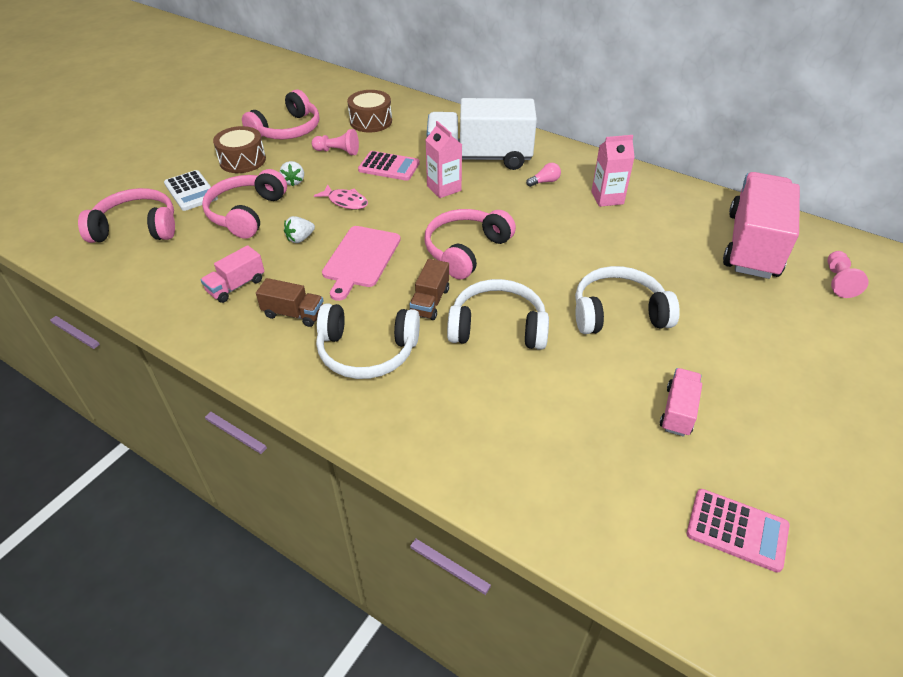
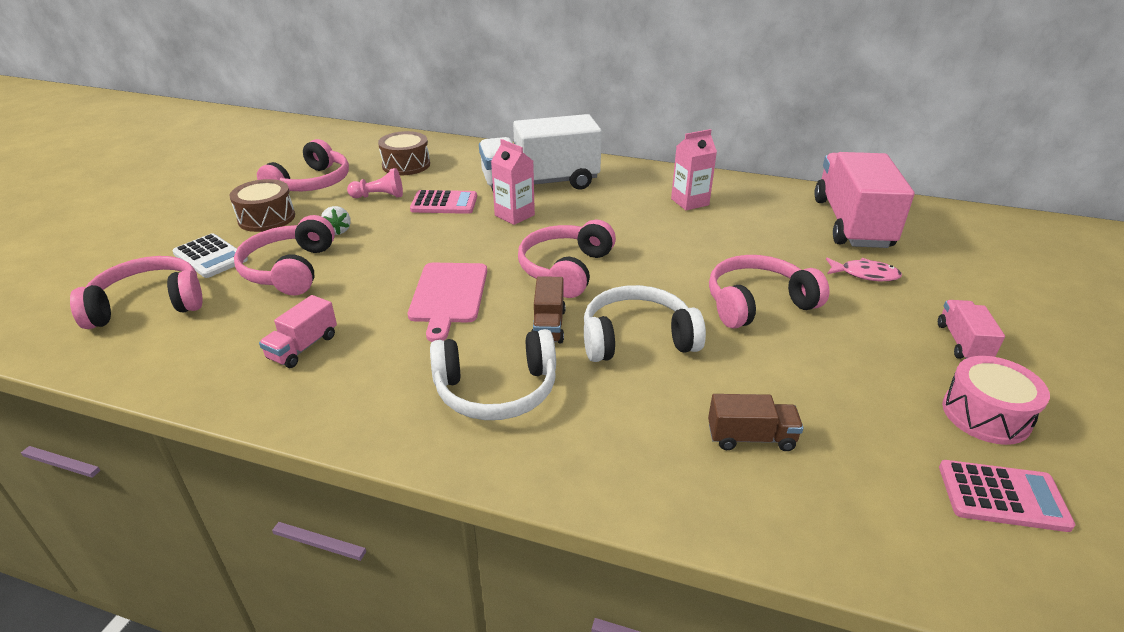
camera: 15 degrees left, 10 degrees down
(293, 314) = (388, 365): brown truck -> brown truck (751, 437)
(300, 238) = (367, 285): white strawberry -> none
(345, 202) = (407, 242): pink fish -> pink fish (865, 274)
(544, 182) = (619, 196): pink light bulb -> none
(618, 313) = (758, 303): white headphones -> pink headphones
(678, 411) = (871, 387): pink truck -> pink truck (962, 343)
(767, 457) = (985, 415): none -> pink drum
(838, 281) = (948, 242): pink pawn -> none

